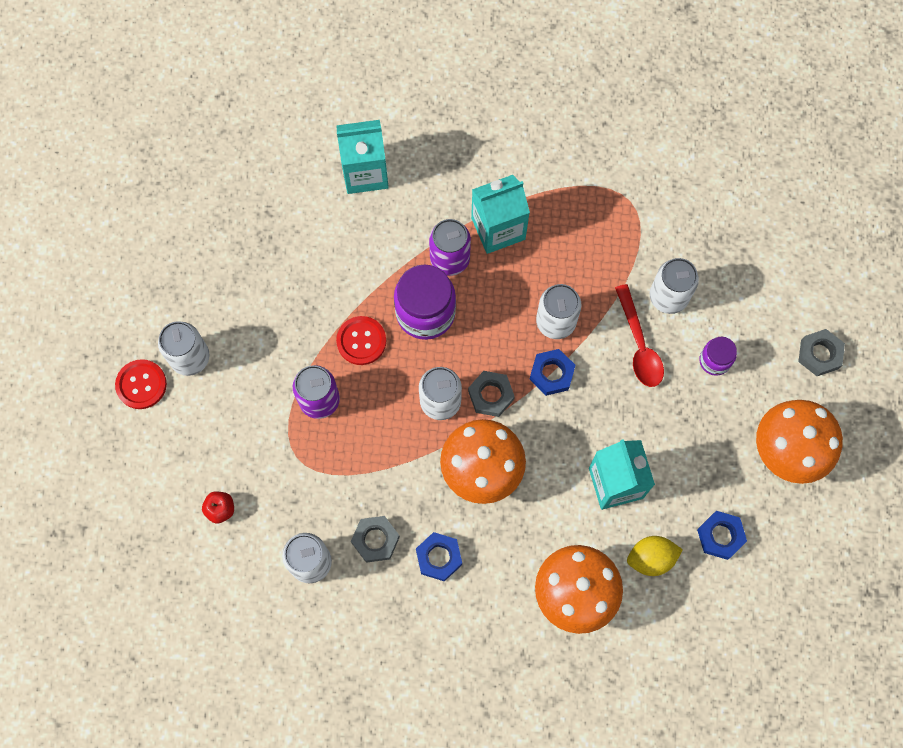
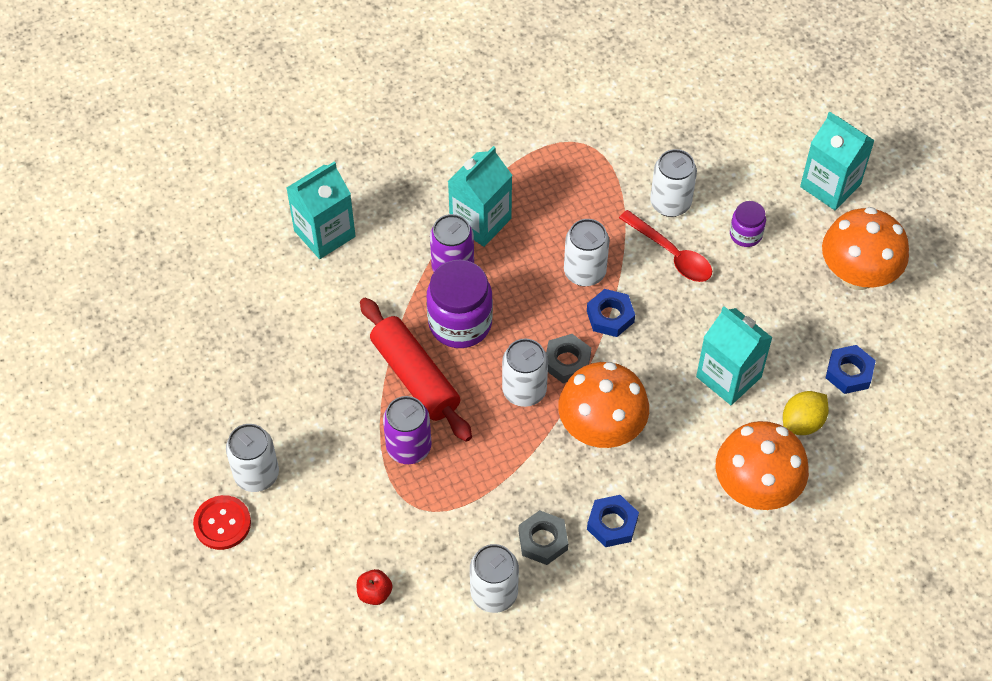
camera: 30 degrees left, 15 degrees down
(361, 341) = (415, 377): red button -> red rolling pin
(819, 354) = (830, 185): grey nut -> turquoise carton

